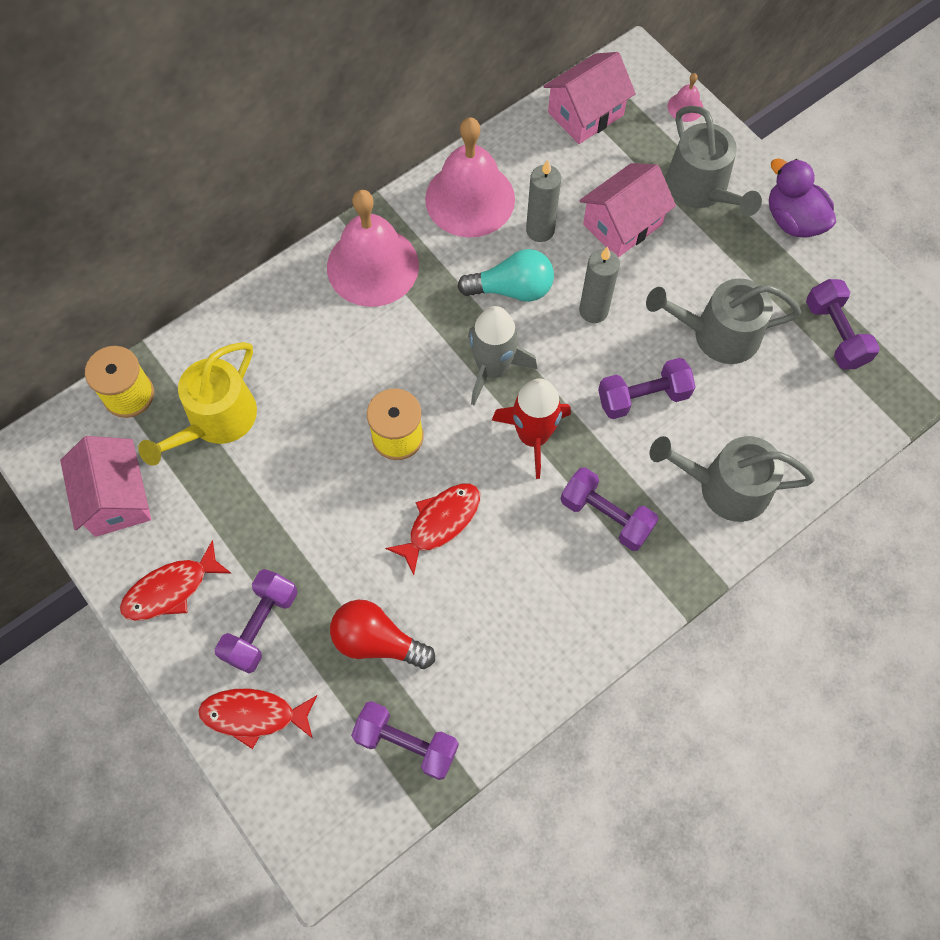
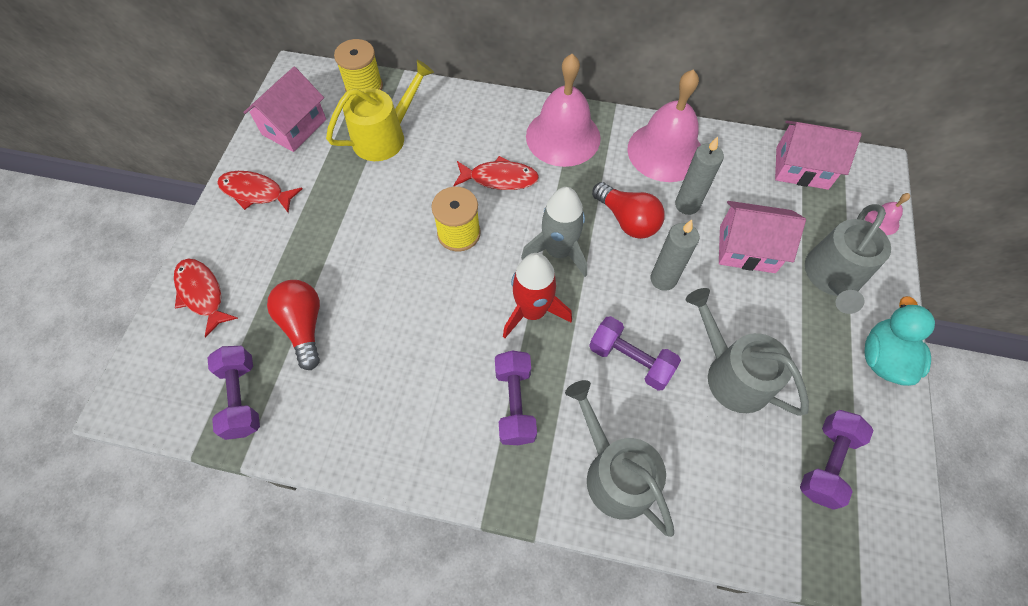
camera: 50 degrees right, 5 degrees down
(216, 420) = (384, 136): yellow watering can -> yellow watering can turned 150 degrees clockwise
(260, 626) = (266, 254): purple dumbbell -> none
(440, 523) = (418, 302): red fish -> red fish (499, 178)
(512, 289) = (627, 220): turquoise light bulb -> red light bulb
(793, 220) = (883, 358): purple duck -> turquoise duck

